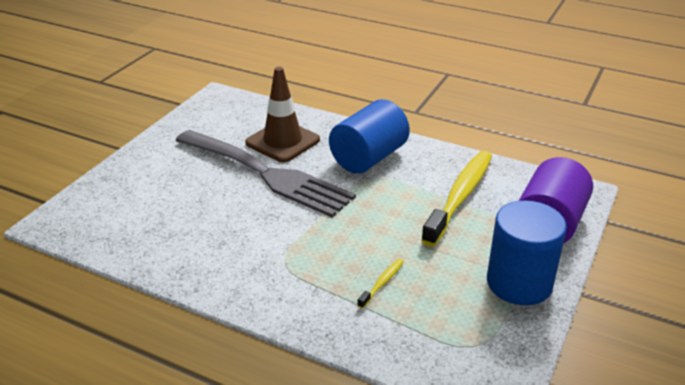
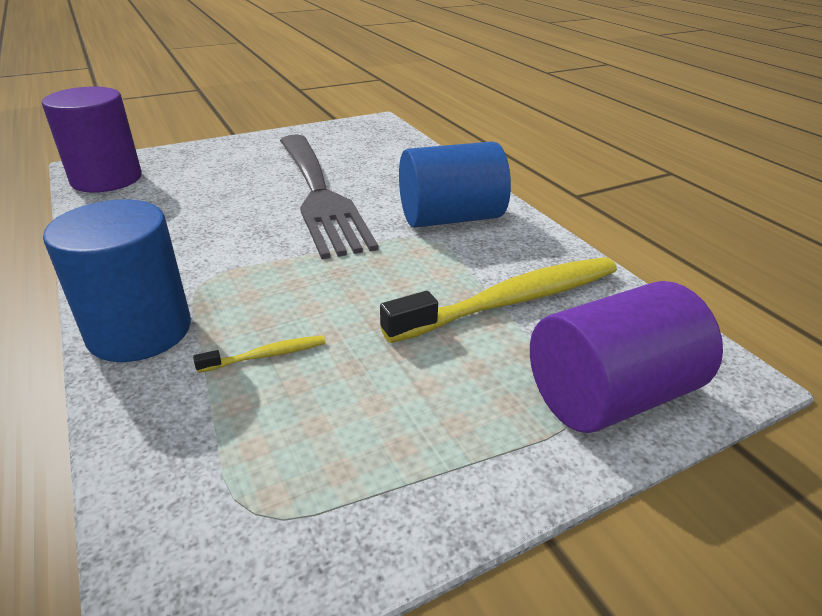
camera: 35 degrees right, 0 degrees up
(86, 226) = (106, 179): none -> purple cylinder
(282, 141) = (379, 173): brown traffic cone -> none
(519, 283) = (450, 457): blue cylinder -> blue cylinder (139, 331)

